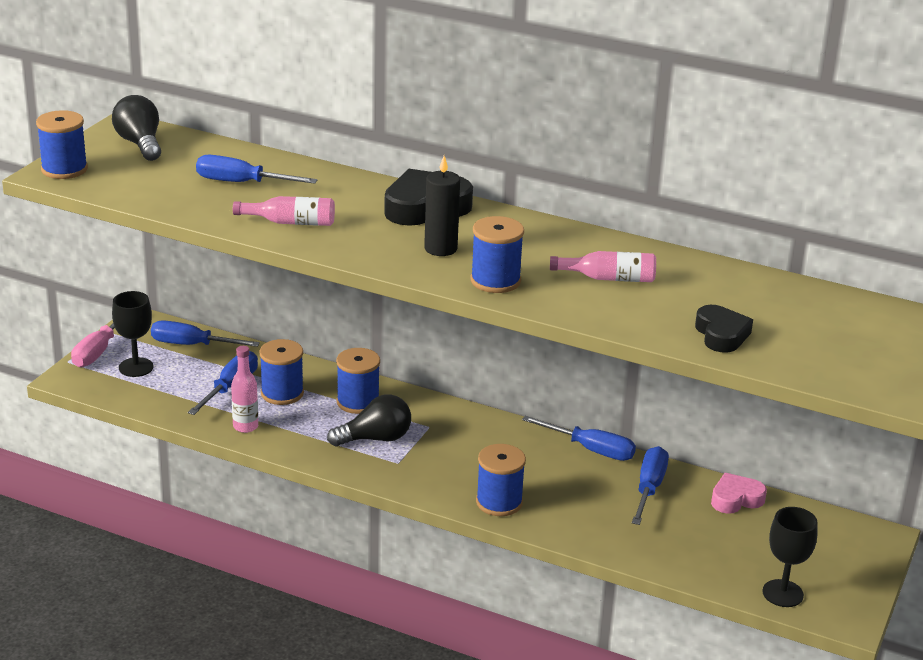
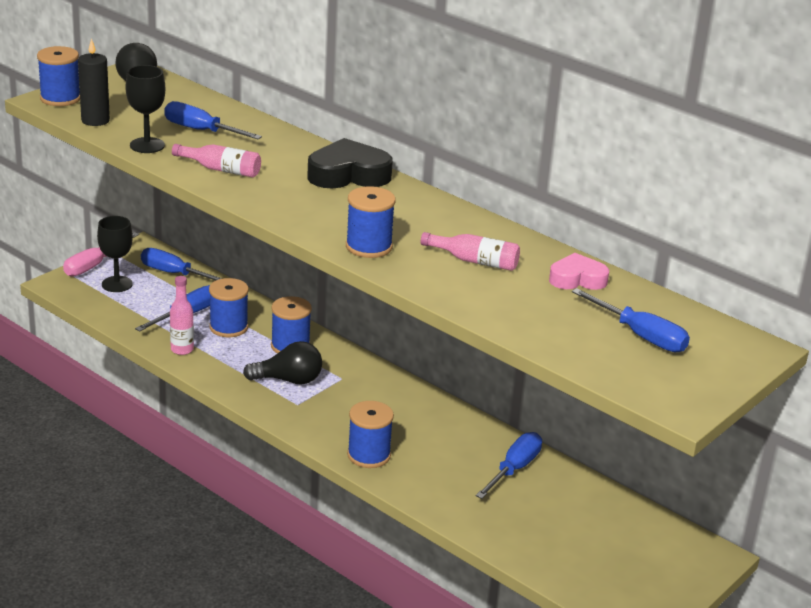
camera: 15 degrees right, 0 degrees up
(440, 249) = (338, 212): black candle -> black candle (95, 120)
(591, 449) = (478, 425): blue screwdriver -> blue screwdriver (640, 336)
(721, 335) = (547, 327): black heart -> none
(736, 499) = (591, 494): pink heart -> pink heart (577, 279)
(782, 593) = (590, 587): black goblet -> black goblet (147, 145)

